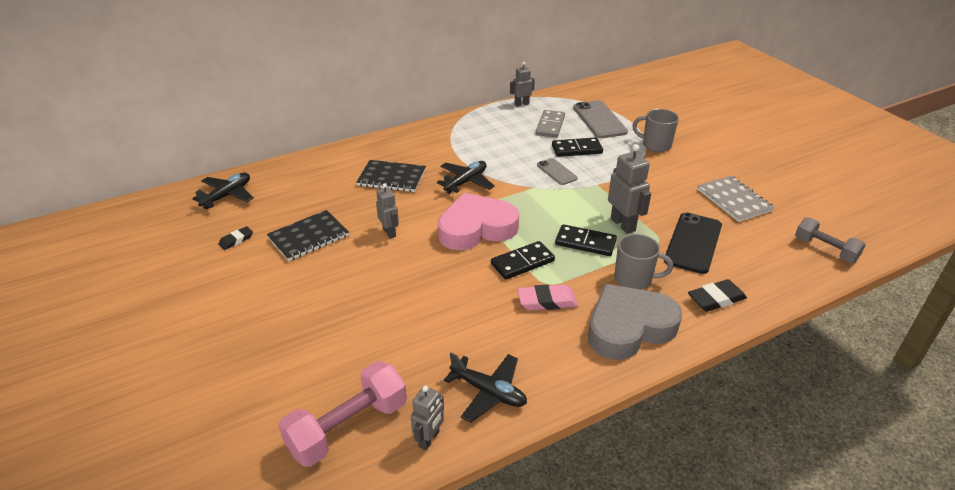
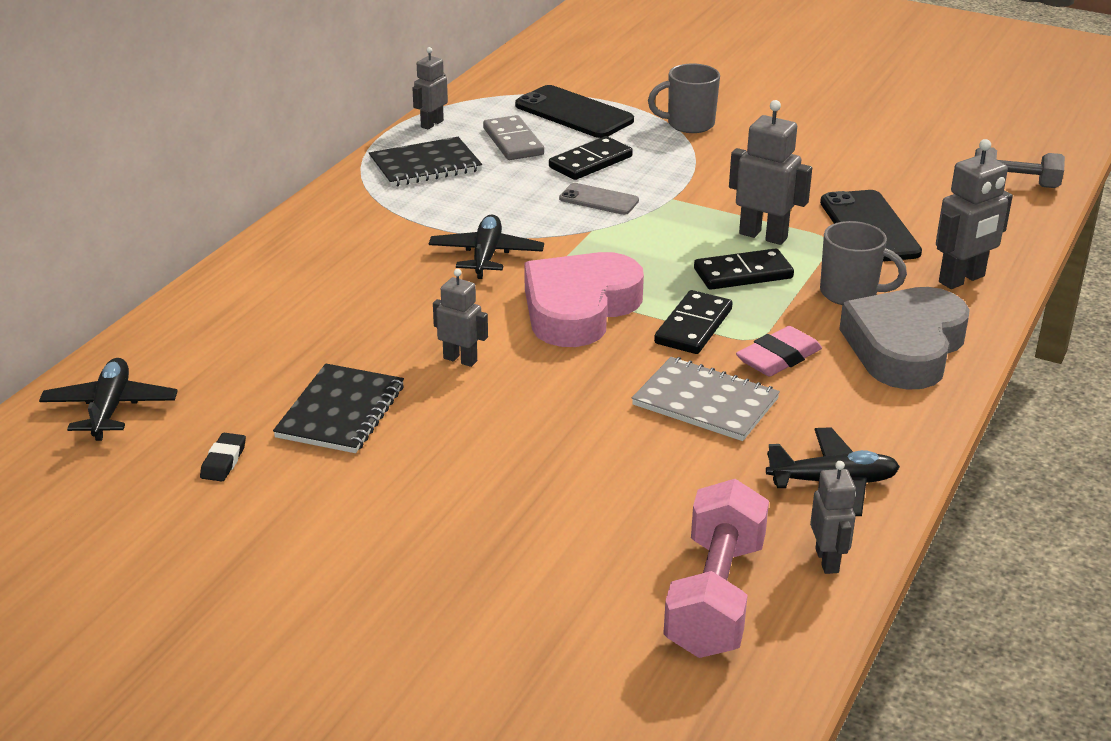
camera: 35 degrees left, 5 degrees down
(392, 178) = (363, 288): black notebook -> black notebook (425, 165)
(599, 120) = (574, 113): grey phone -> black phone
(634, 279) = (850, 293): grey mug -> grey mug turned 45 degrees clockwise
(716, 299) = (962, 279): black eraser -> grey robot
(734, 200) = (859, 162): grey notebook -> grey notebook (705, 402)

